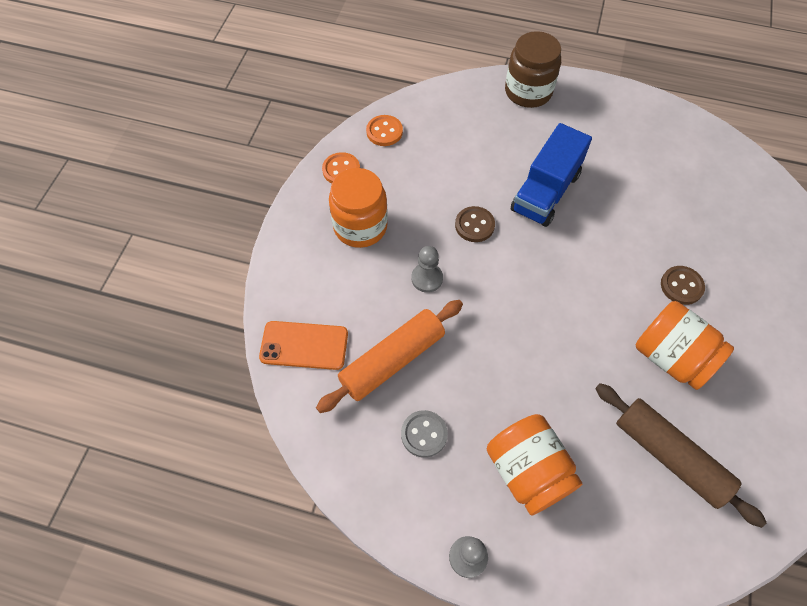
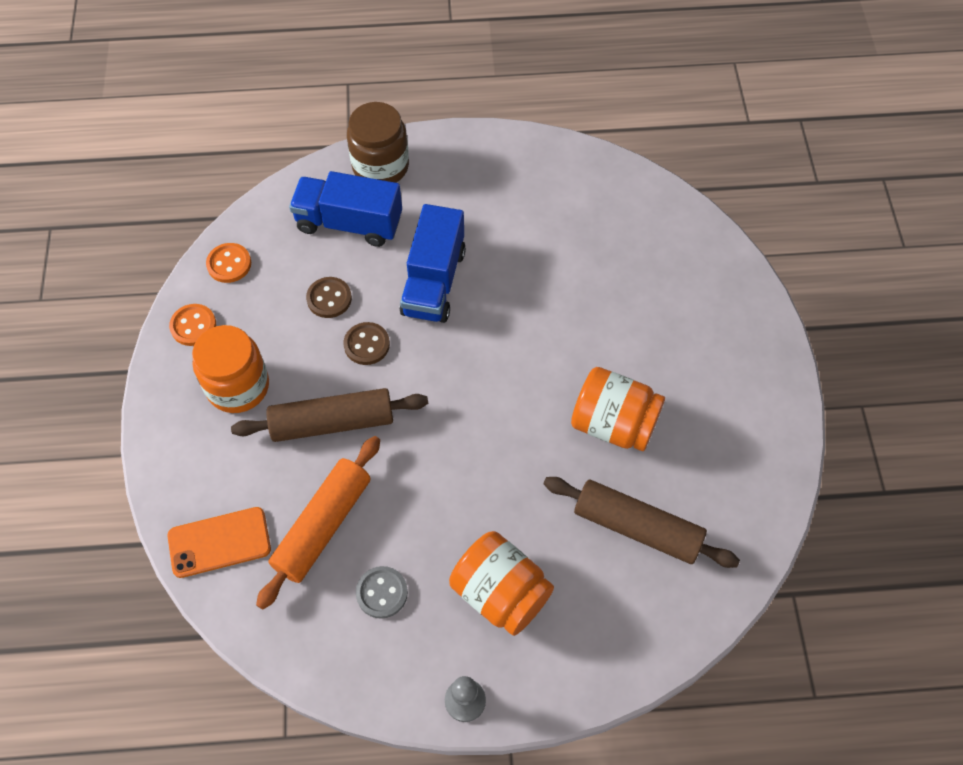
camera: 20 degrees left, 0 degrees up
(427, 278) = (332, 422): grey pawn -> brown rolling pin
(489, 127) = (349, 223): none -> blue truck
(681, 286) = (605, 343): brown button -> brown button (329, 298)

